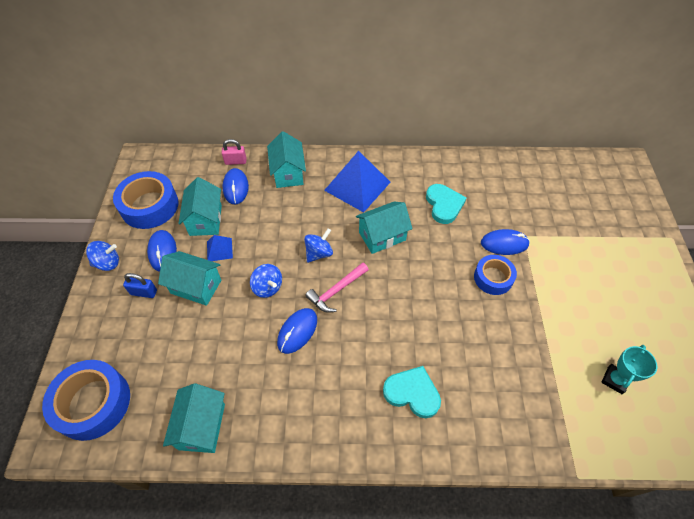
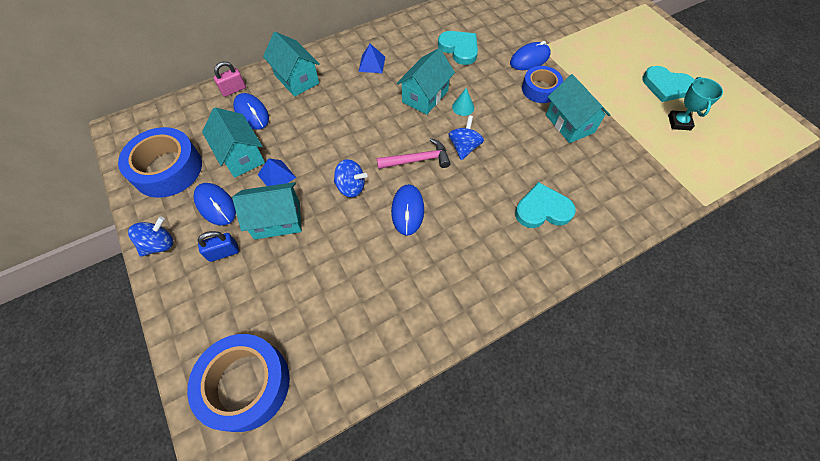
camera: 30 degrees left, 5 degrees up
(202, 426) = (378, 340): turquoise house -> turquoise house (569, 123)
(319, 253) = (378, 135): blue spinning top -> blue spinning top (464, 147)
(336, 291) = (418, 160): pink hammer -> pink hammer turned 120 degrees counterclockwise
(357, 186) = (372, 64): blue pyramid -> blue pyramid, size x0.48
(408, 262) = (463, 107): none -> turquoise cone
(629, 336) = (666, 86): none -> turquoise heart

